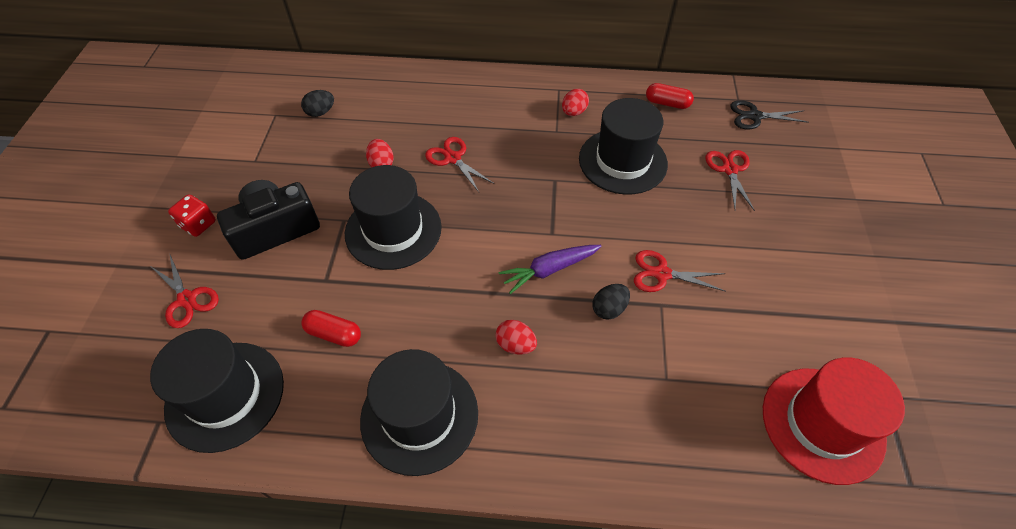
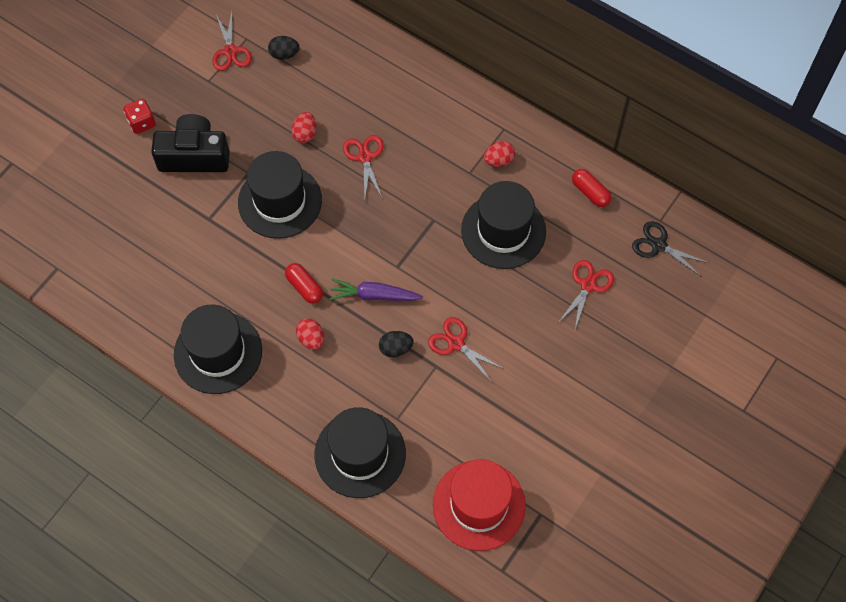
camera: 30 degrees right, 10 degrees up
(187, 299) = (109, 185): red scissors -> red scissors (230, 51)
(225, 395) = (104, 272): black hat -> black hat (360, 454)
(334, 334) = (194, 264): red capsule -> red capsule (304, 287)

